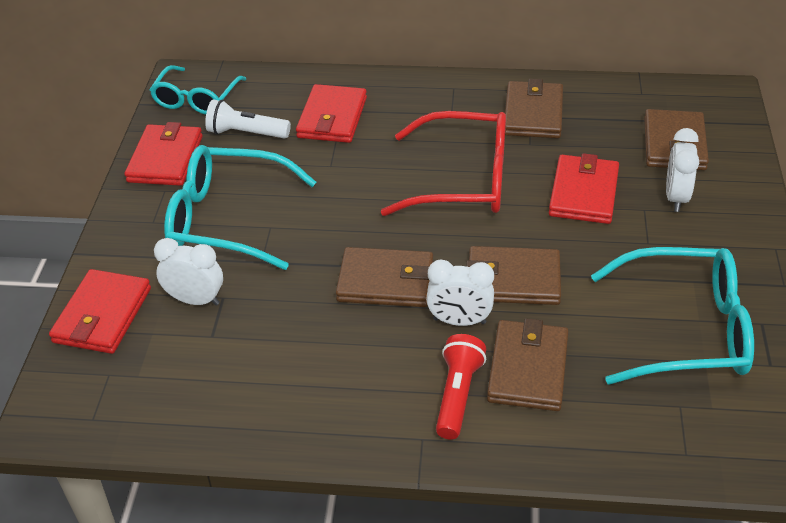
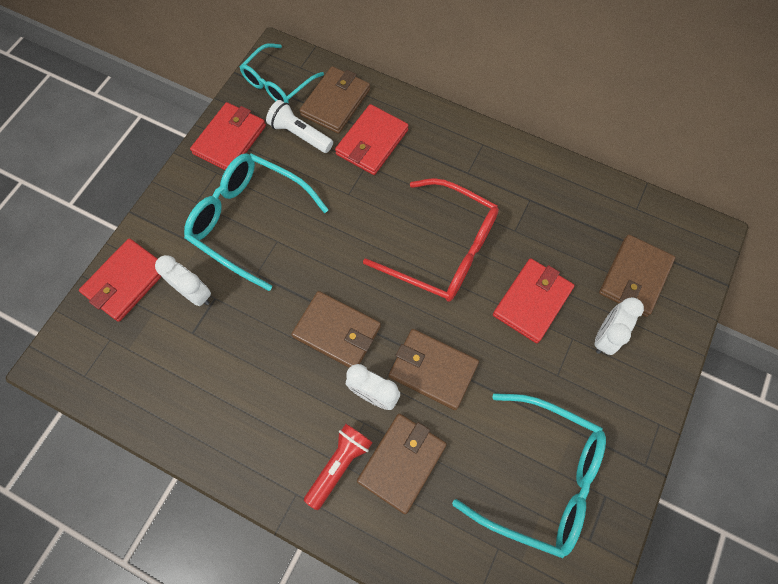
camera: 20 degrees right, 25 degrees up
(533, 114) = (534, 198): brown wallet -> brown wallet (336, 102)

